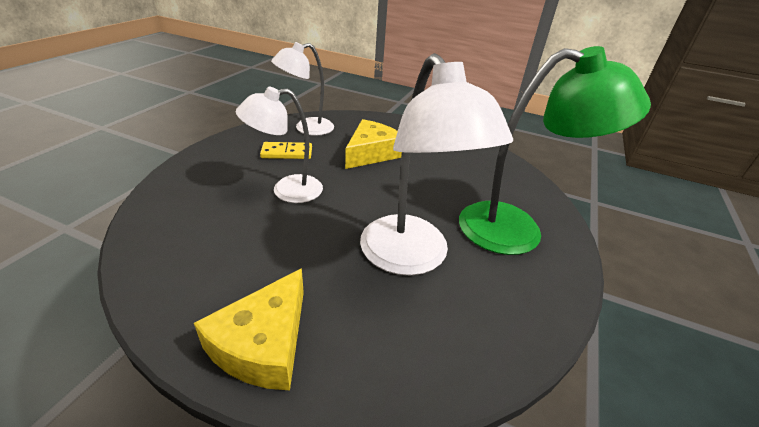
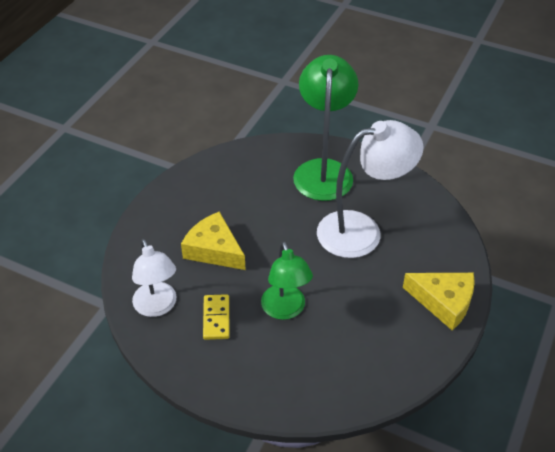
camera: 85 degrees left, 10 degrees up
(287, 190) = (285, 310): white lamp -> green lamp

